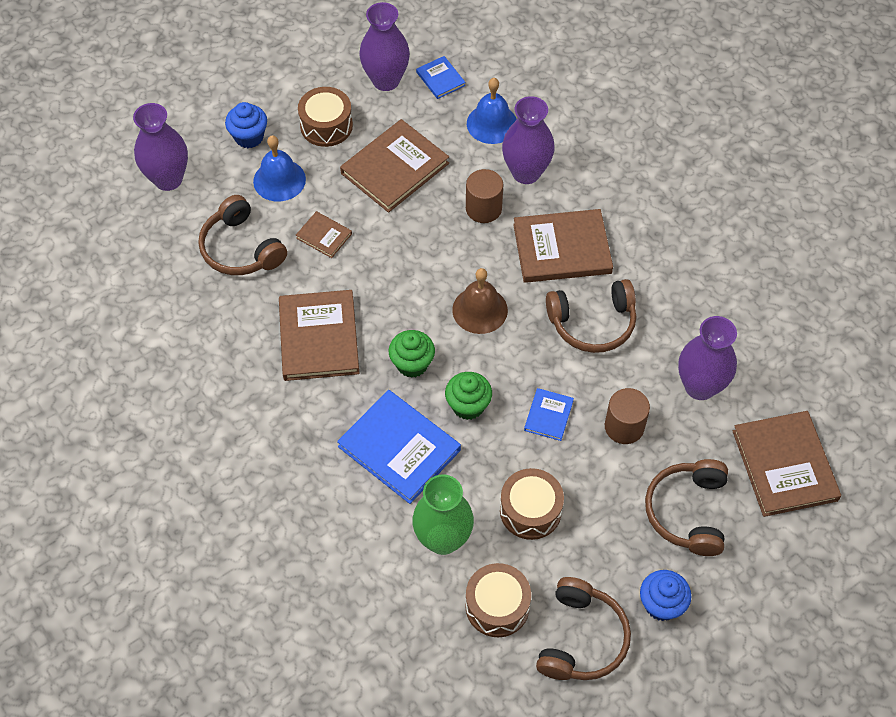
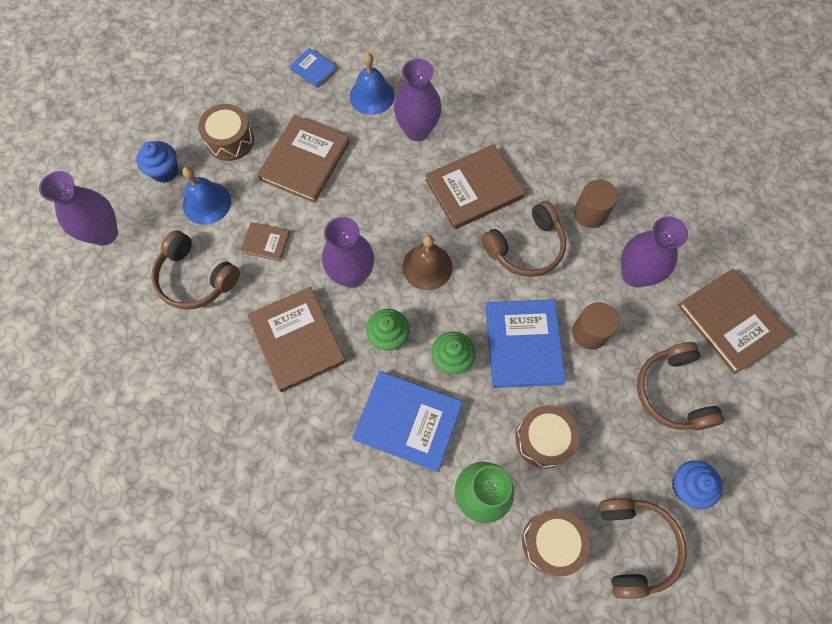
camera: 20 degrees left, 10 degrees up
(386, 80) = (267, 84): purple vase -> purple vase (352, 275)
(483, 208) = (394, 174): brown cylinder -> brown cylinder (590, 213)
(548, 415) = (523, 344): blue book -> blue book, size x2.00

